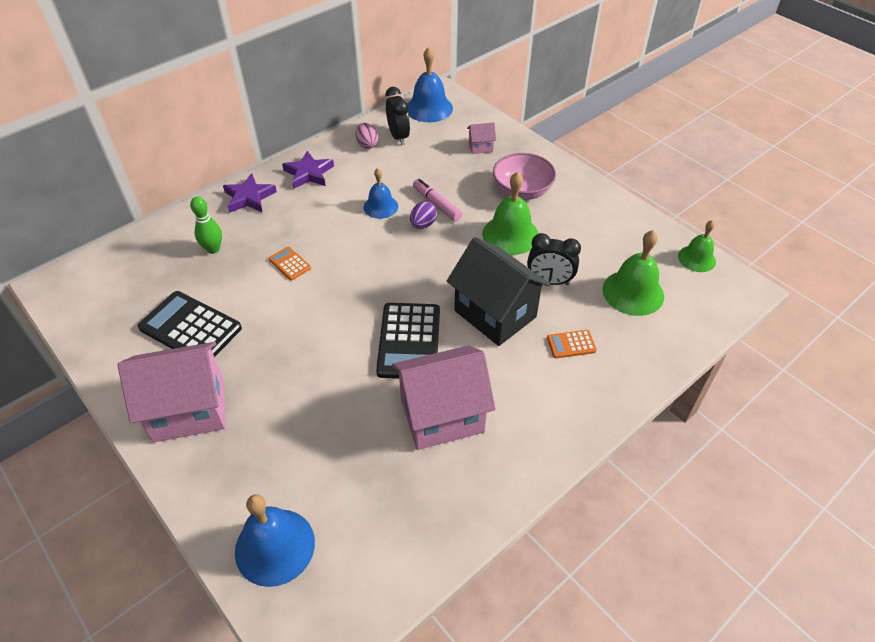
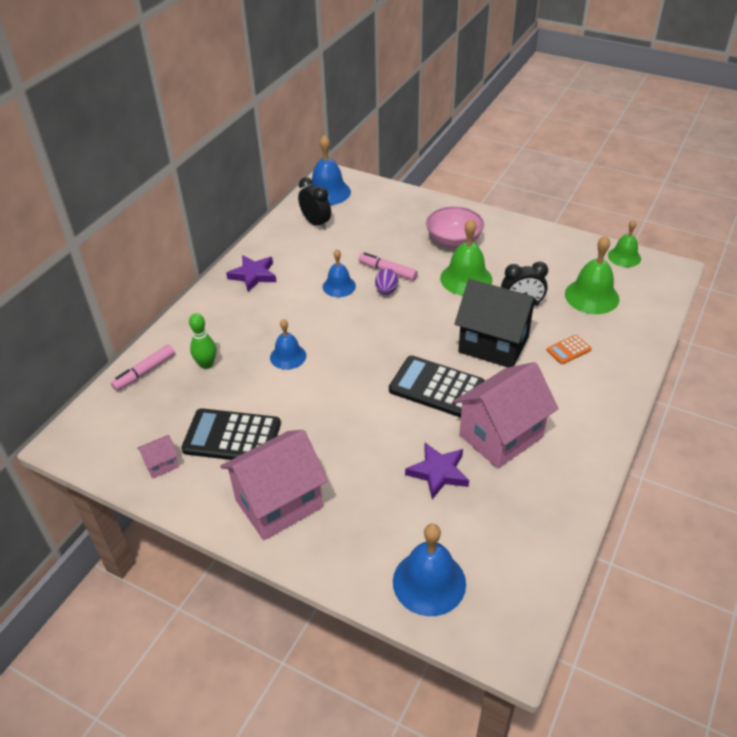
camera: 20 degrees left, 5 degrees down
(157, 240) = (145, 372): none -> pink marker
(249, 197) = (210, 311): purple star -> purple star (438, 472)
(289, 264) = (288, 356): orange calculator -> blue bell
(367, 144) = (291, 237): pink egg -> none
(409, 341) = (436, 387): black calculator -> black calculator turned 135 degrees clockwise
(480, 147) = (395, 214): pink house -> pink house (161, 464)

